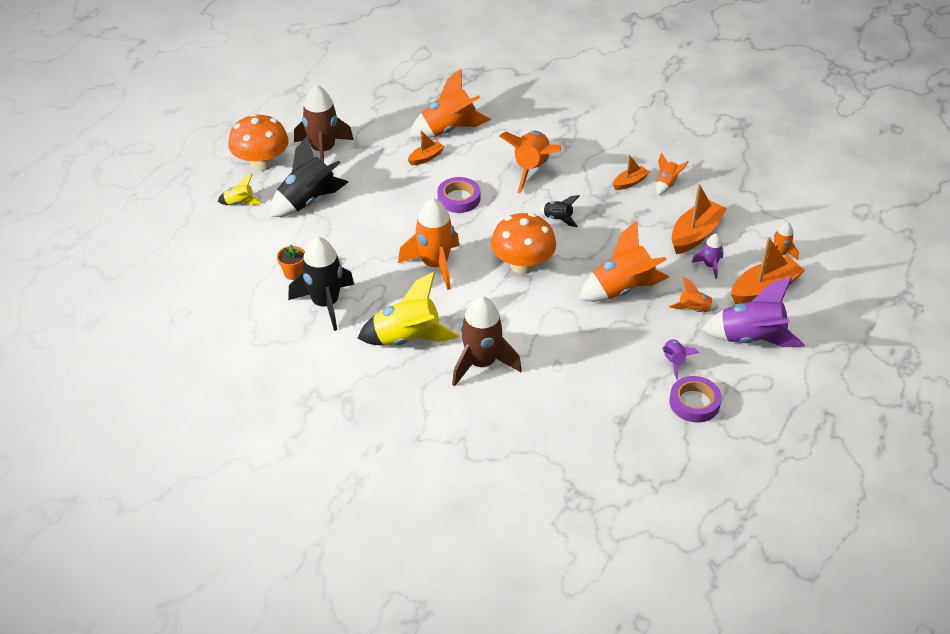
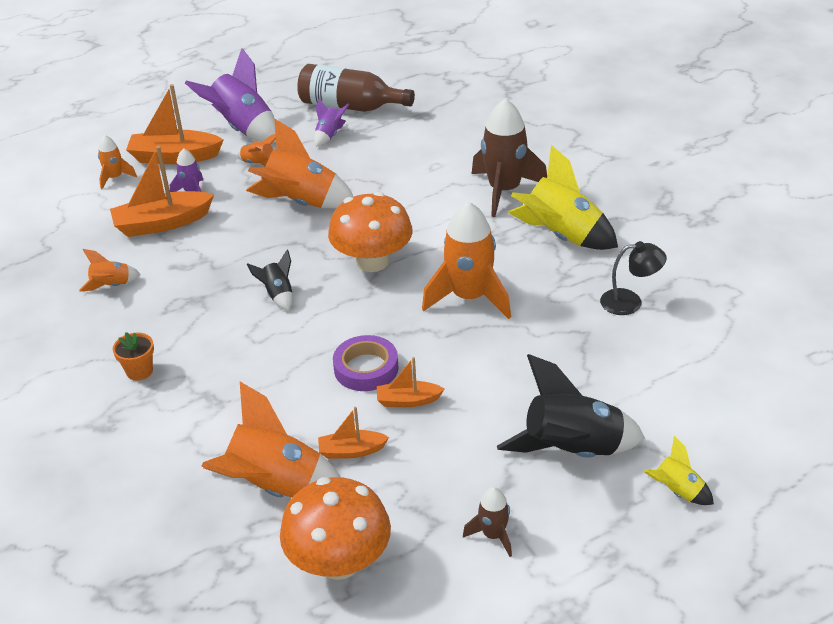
camera: 145 degrees left, 5 degrees down
(261, 163) = (608, 555): orange mushroom -> orange mushroom (339, 561)
(293, 273) = (650, 353): orange flower pot -> orange flower pot (139, 371)
(323, 151) = (493, 535): brown rocket -> brown rocket, size x0.50
(325, 304) = (630, 302): black rocket -> black lamp
(531, 169) = (235, 371): orange rocket -> none
(630, 182) = (146, 304): orange boat -> orange boat (408, 400)
(694, 403) = (350, 106): purple tape -> brown bottle

